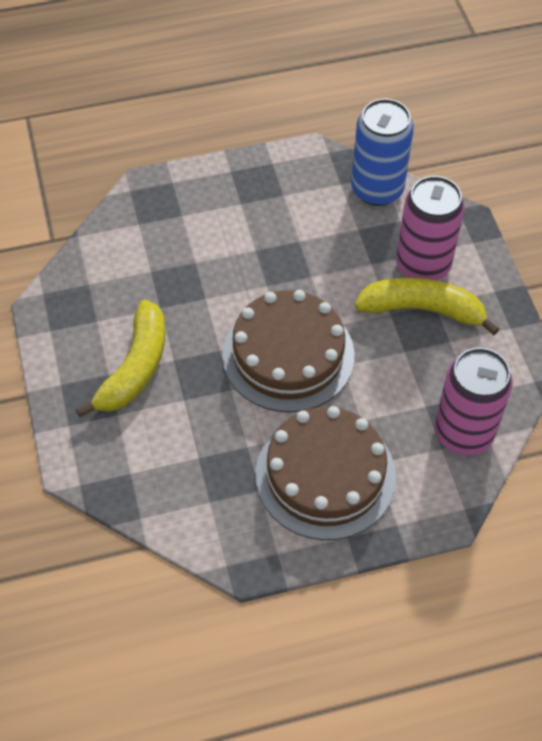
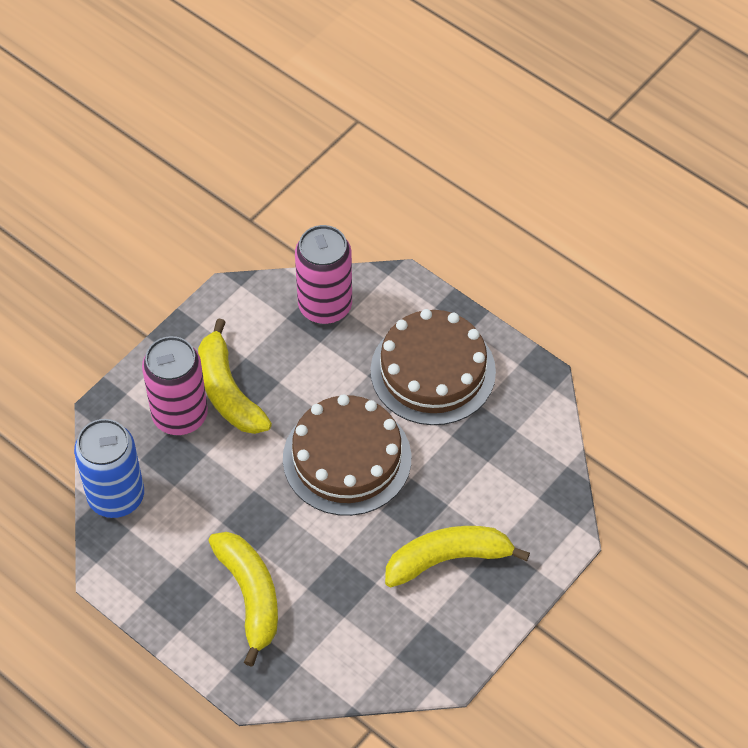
camera: 125 degrees left, 0 degrees up
(220, 224) = (250, 596): none -> yellow banana

